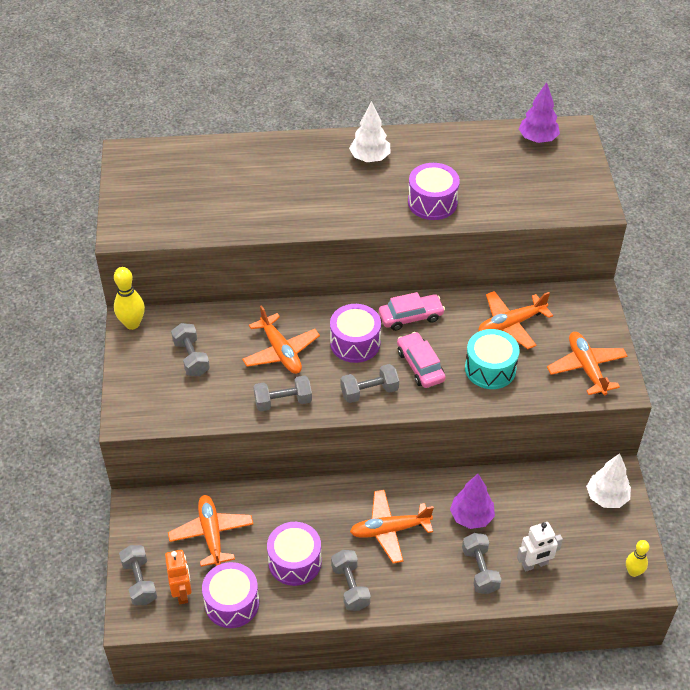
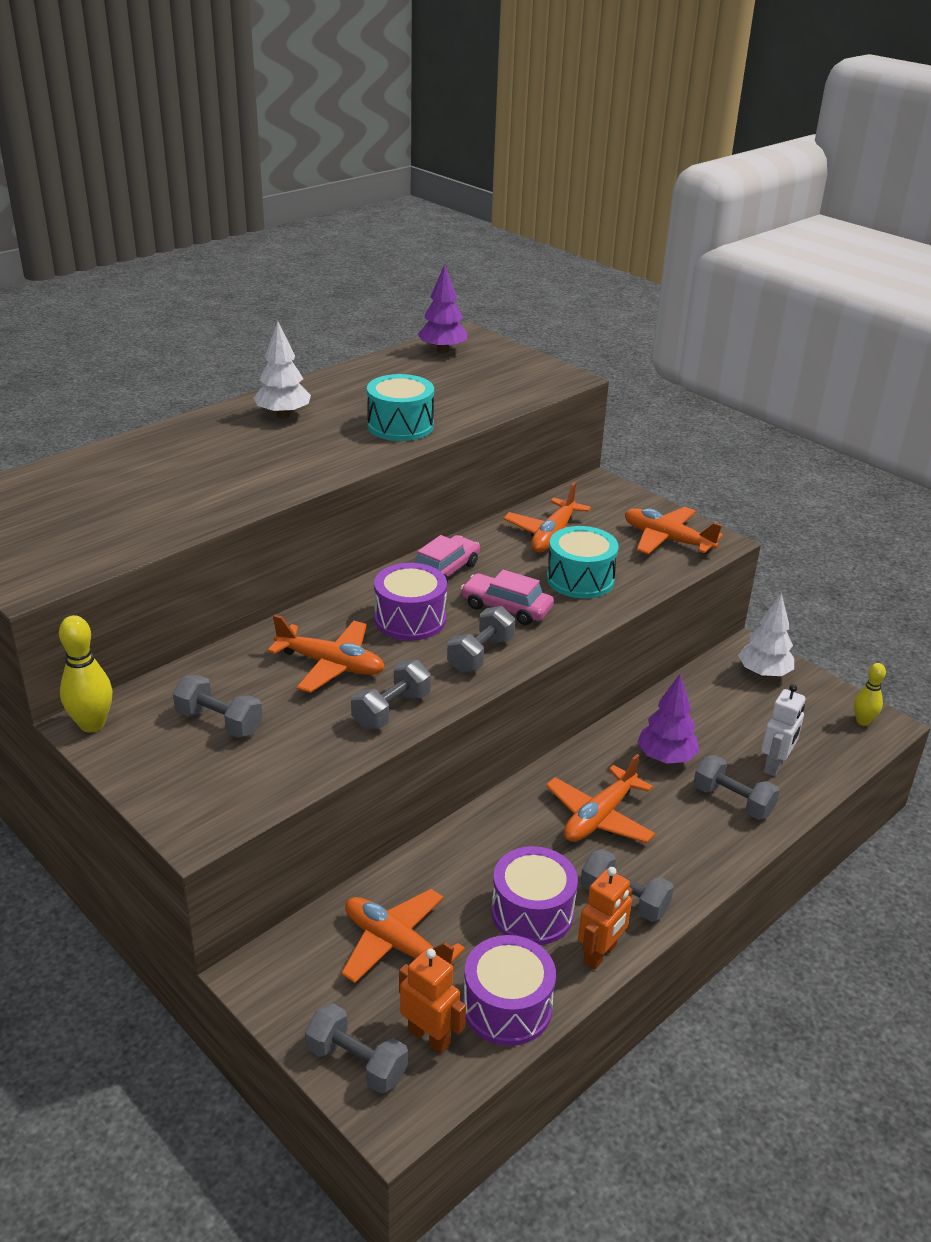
camera: 40 degrees left, 15 degrees down
(305, 608) = (600, 954): none -> orange robot
(432, 202) = (400, 426): purple drum -> turquoise drum

